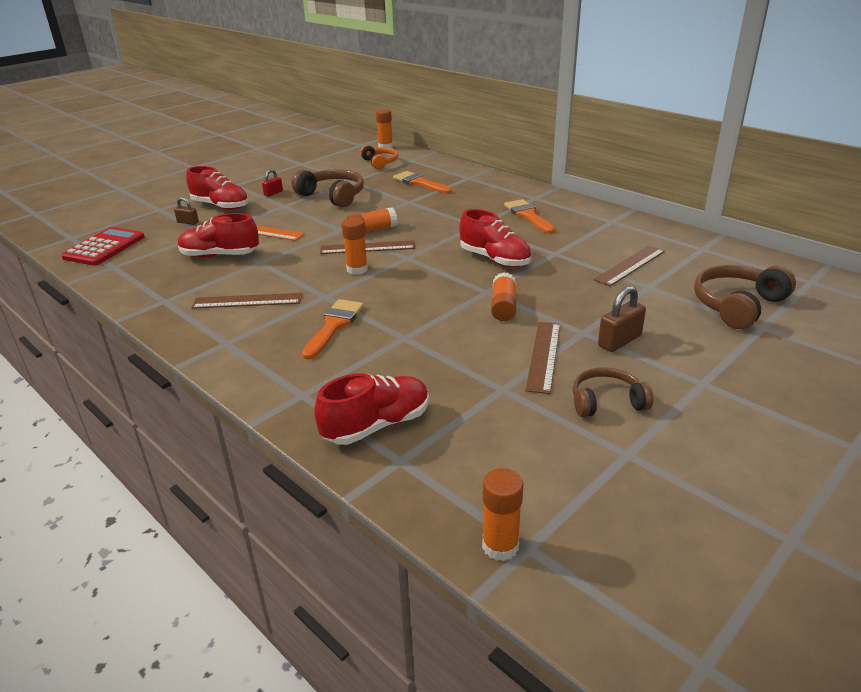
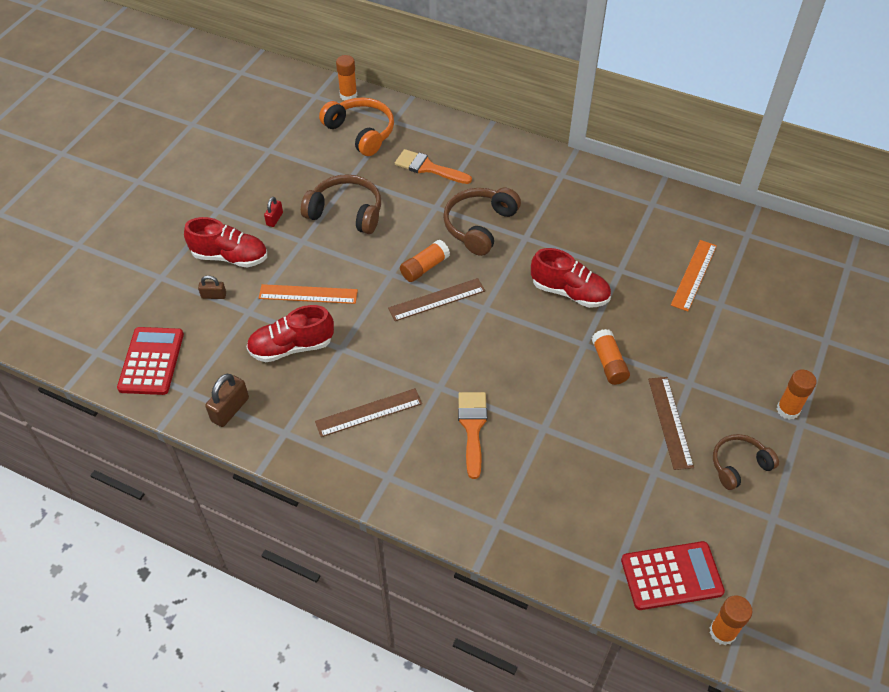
camera: 20 degrees left, 20 degrees up
(357, 269) = (446, 338): orange glue stick -> orange glue stick (788, 410)
(377, 425) = (578, 541): red shoe -> none
(380, 162) = (361, 132): orange headphones -> orange headphones, size x1.54
(466, 477) = (671, 576): none -> red calculator
(528, 215) = (568, 209): orange brush -> none
(619, 341) = (722, 387): brown padlock -> brown padlock (230, 409)
(630, 265) = (694, 275): brown ruler -> orange ruler
(737, 305) = (799, 315): brown headphones -> brown headphones (479, 226)

